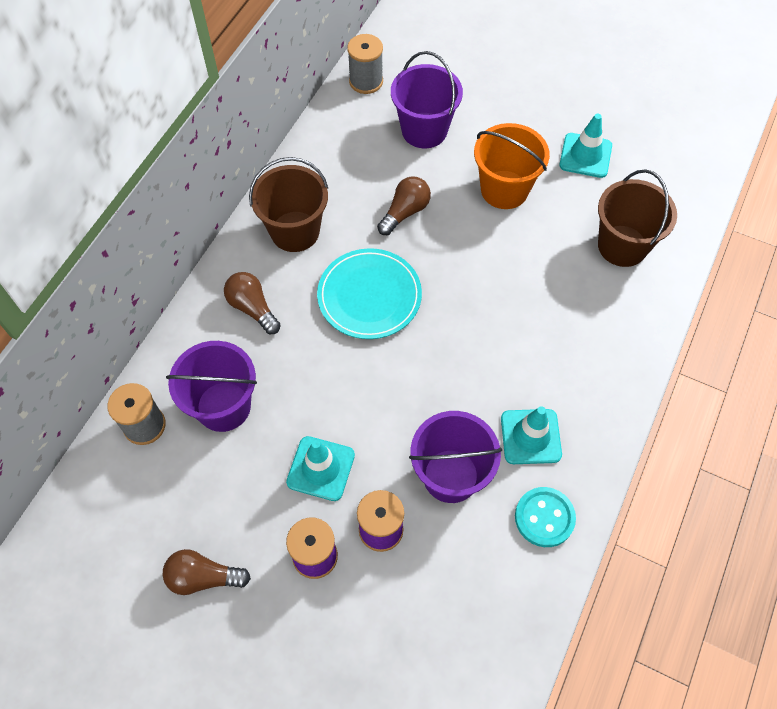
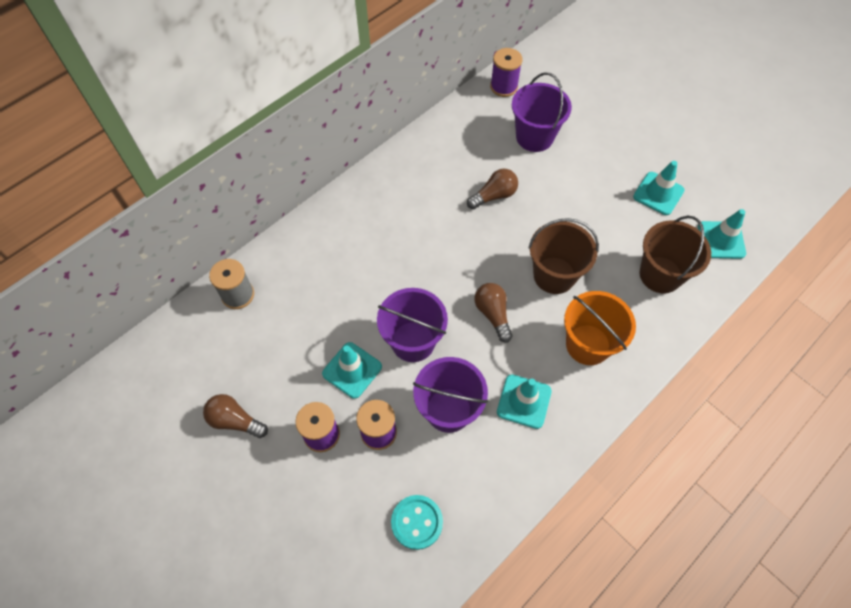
camera: 20 degrees right, 0 degrees up
(223, 406) = (299, 299): purple bucket -> purple bucket (413, 341)
(252, 308) = (349, 233): brown light bulb -> brown light bulb (493, 314)
(295, 231) = (404, 185): brown bucket -> brown bucket (554, 275)
(366, 81) = (504, 86): grey spool -> purple spool
(369, 296) = (441, 251): turquoise plate -> none
(504, 189) = (580, 201): orange bucket -> orange bucket (588, 344)
(544, 517) = (509, 468): turquoise button -> turquoise button (417, 522)
(671, 187) = (721, 240): none -> turquoise traffic cone

